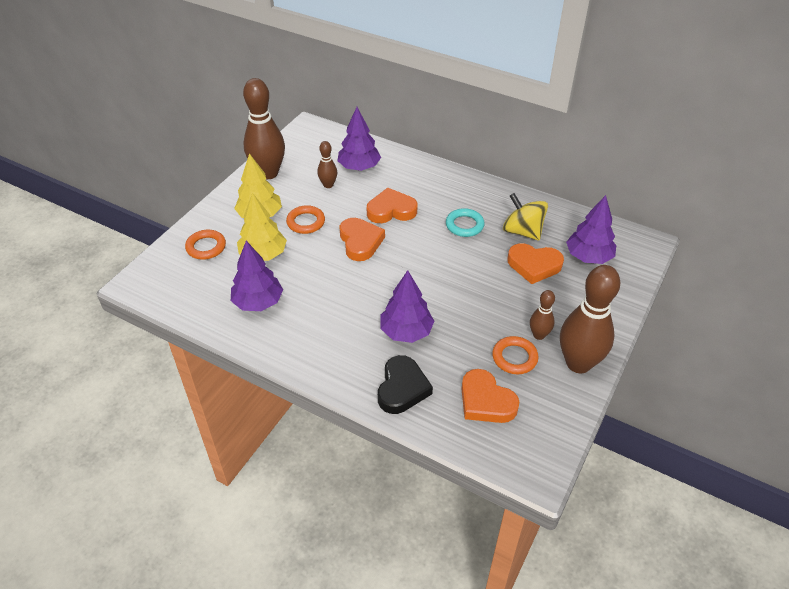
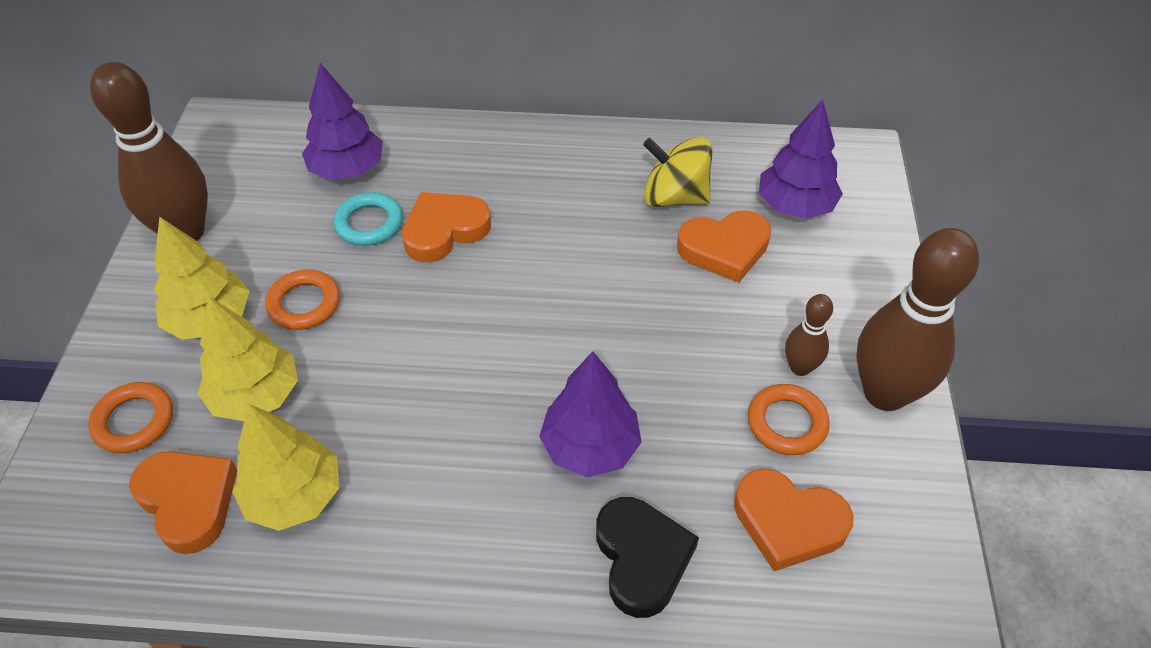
camera: 25 degrees left, 5 degrees up
(258, 302) = (294, 496): purple tree -> yellow tree
(328, 185) = (309, 220): brown bowling pin -> none
(360, 242) = (422, 307): orange heart -> orange heart (188, 501)
(464, 225) = (579, 216): turquoise ring -> turquoise ring (369, 223)

